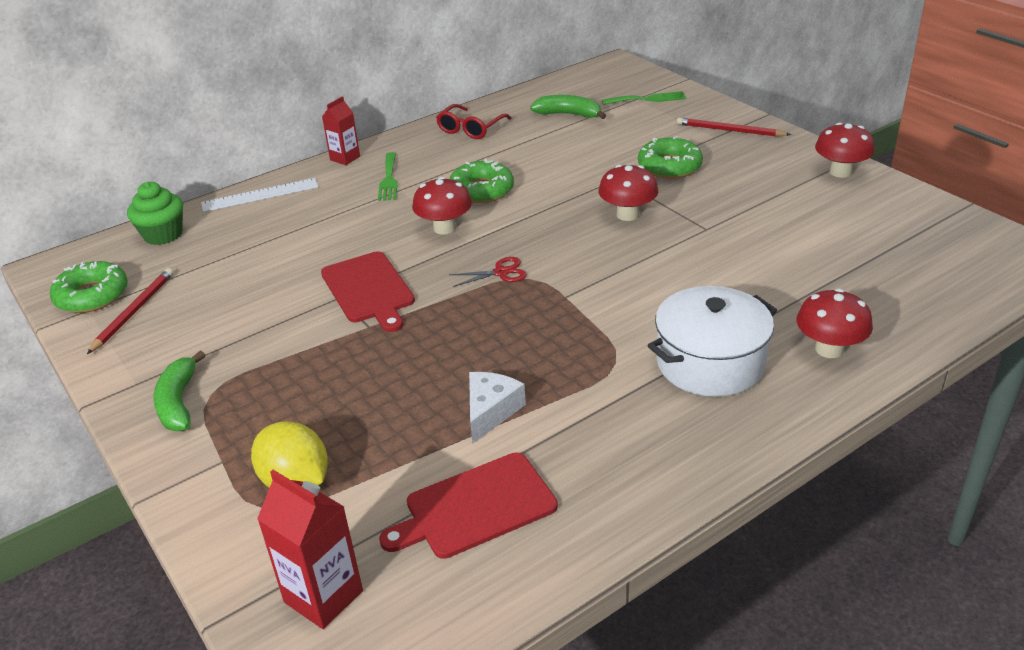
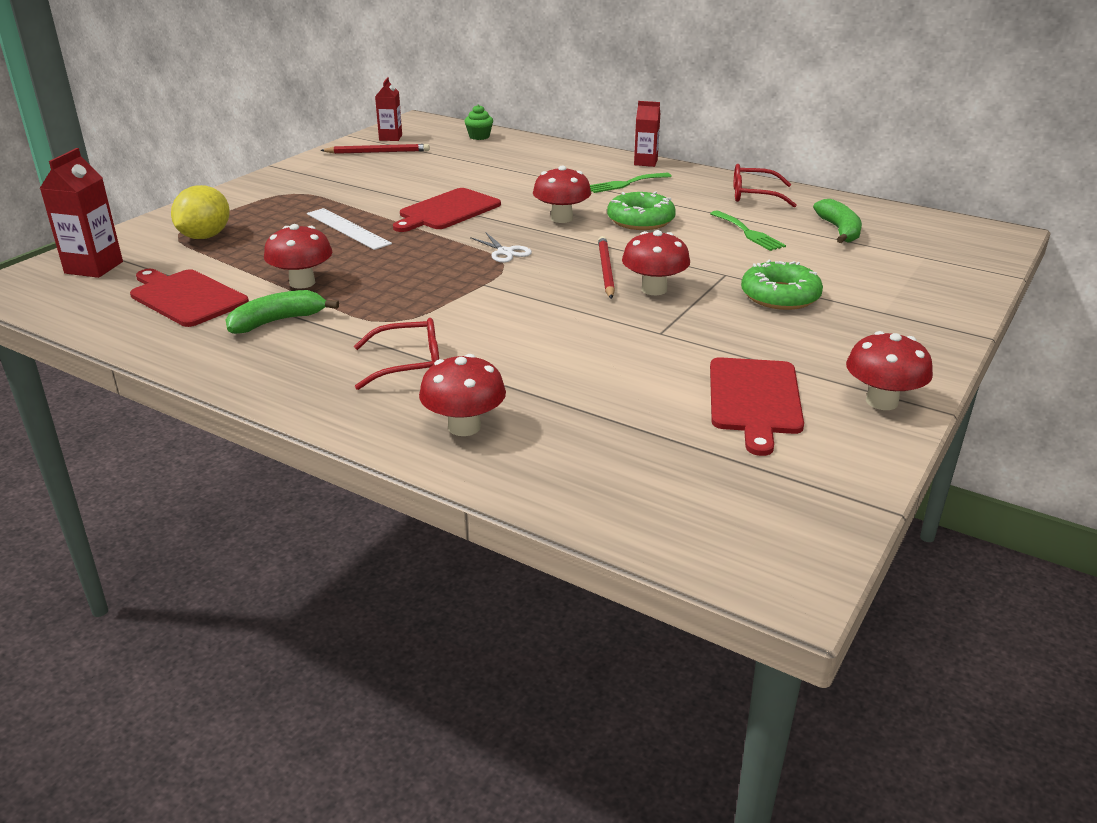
camera: 65 degrees right, 5 degrees down
(92, 295) = (390, 137): green donut -> red carton
(163, 235) = (479, 136): green cupcake -> green cupcake, size x0.65
(178, 402) = (281, 187): green banana -> green banana (277, 321)
(260, 195) = (559, 150): white ruler -> white ruler (348, 228)
(491, 411) = (302, 283): white cheese -> red mushroom
(501, 272) = (505, 252): red scissors -> white scissors
(648, 99) = (931, 263): green fork -> green fork (748, 233)
(710, 363) = (409, 364): white pot -> red glasses
(730, 130) = (910, 319): red pencil -> red pencil (605, 270)
(824, 215) = (754, 399): none -> red cutting board

